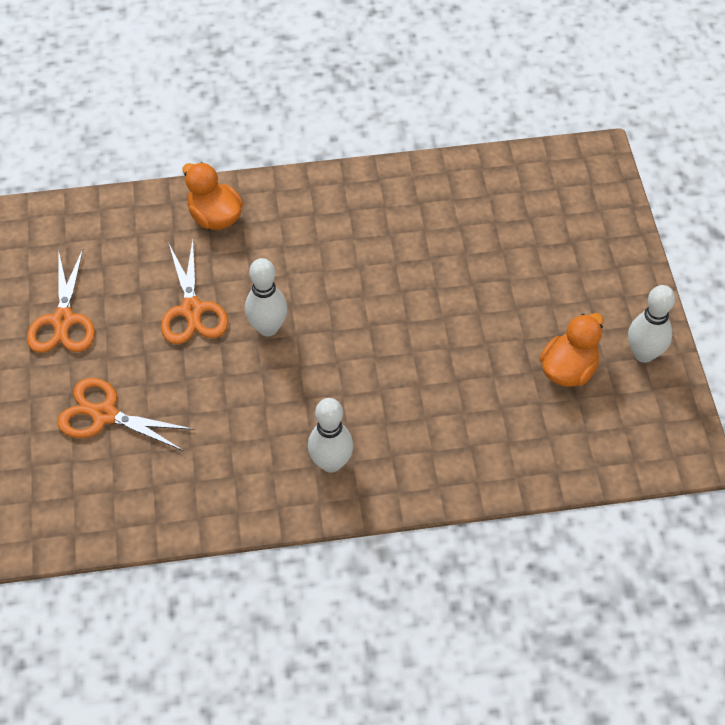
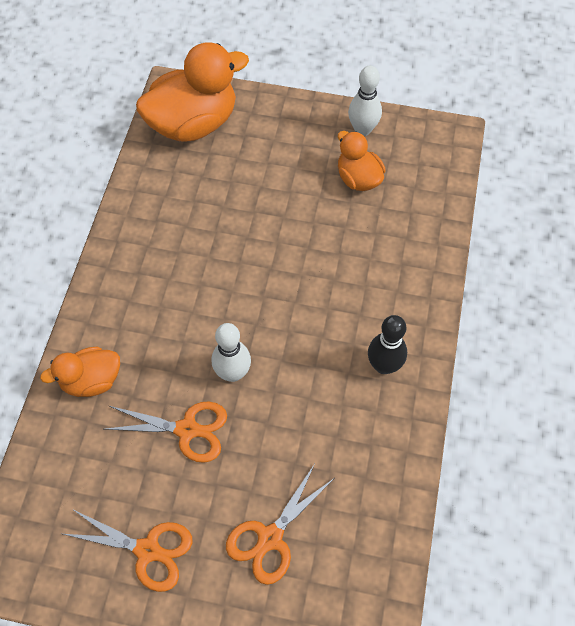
camera: 70 degrees left, 5 degrees up
(331, 463) = (384, 365): white bowling pin -> black bowling pin
(561, 190) = (193, 123): none -> orange duck

